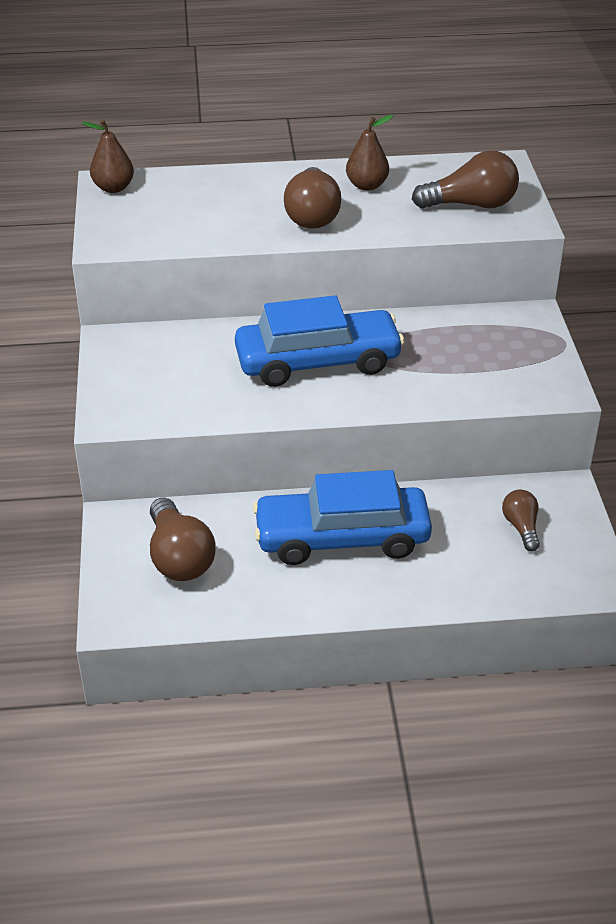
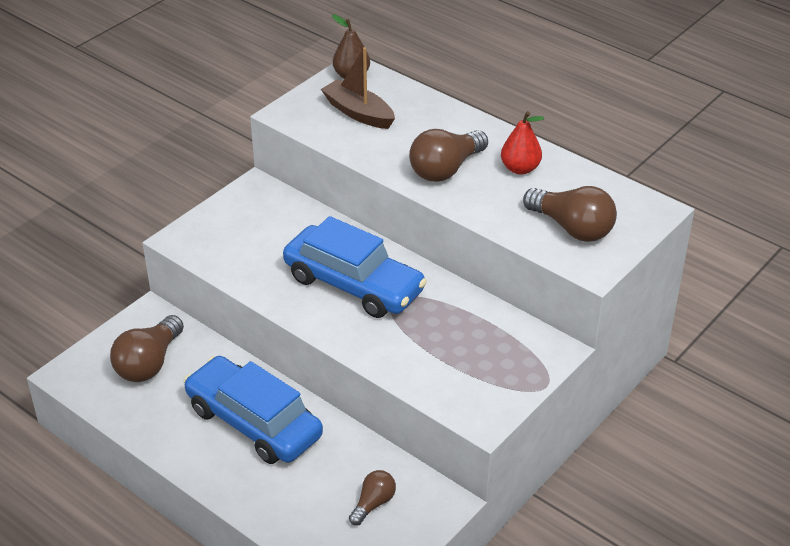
camera: 45 degrees right, 0 degrees up
(169, 212) = (358, 113): none -> brown boat
(367, 185) = (520, 168): brown pear -> red pear

